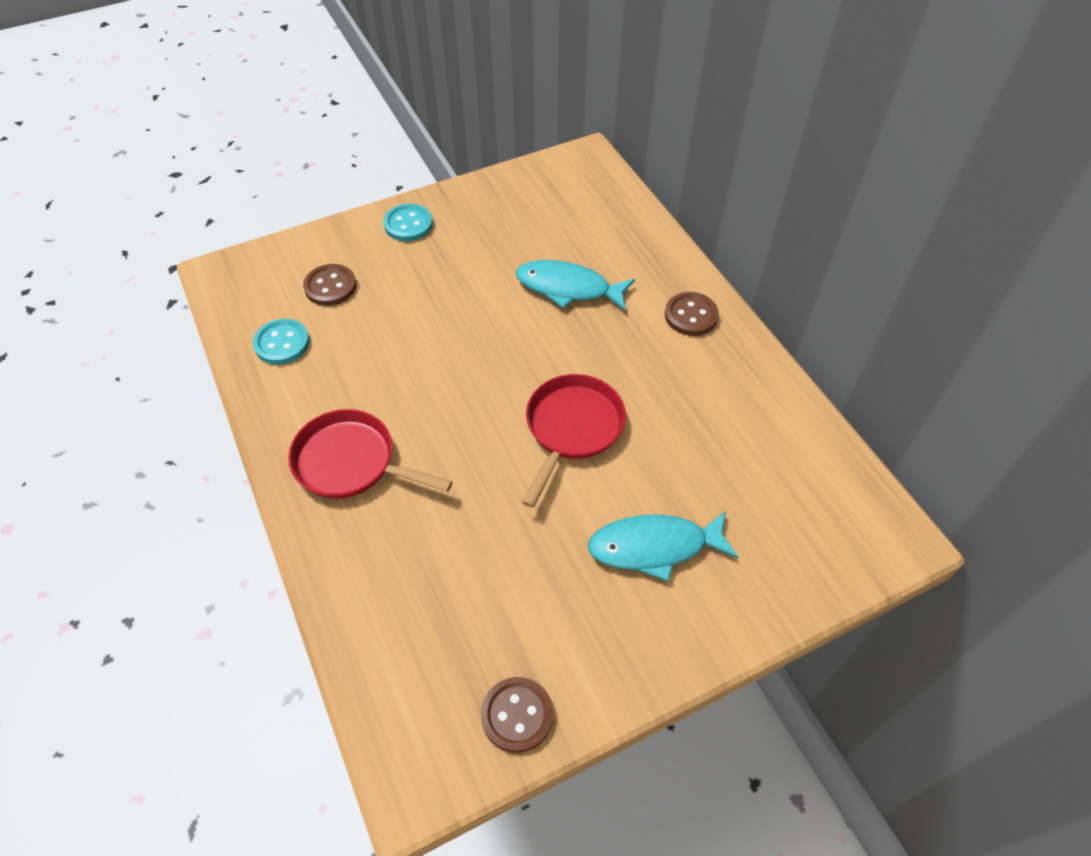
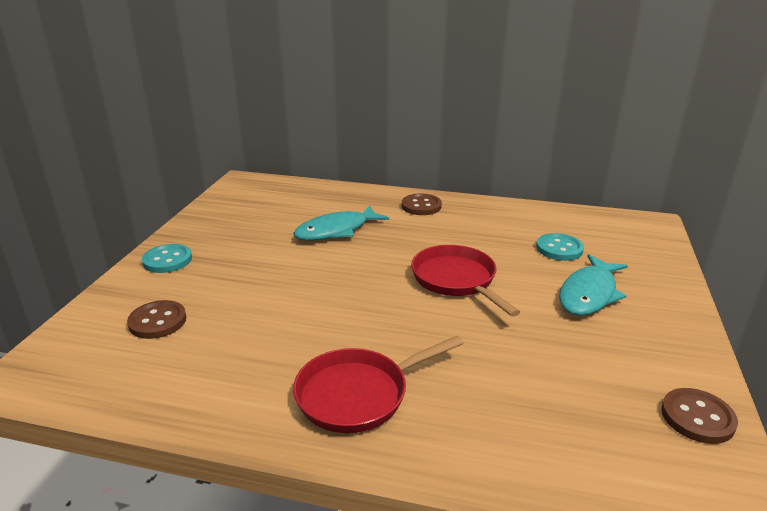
camera: 50 degrees left, 25 degrees down
(282, 343) = (170, 375): turquoise button -> turquoise button (559, 249)

